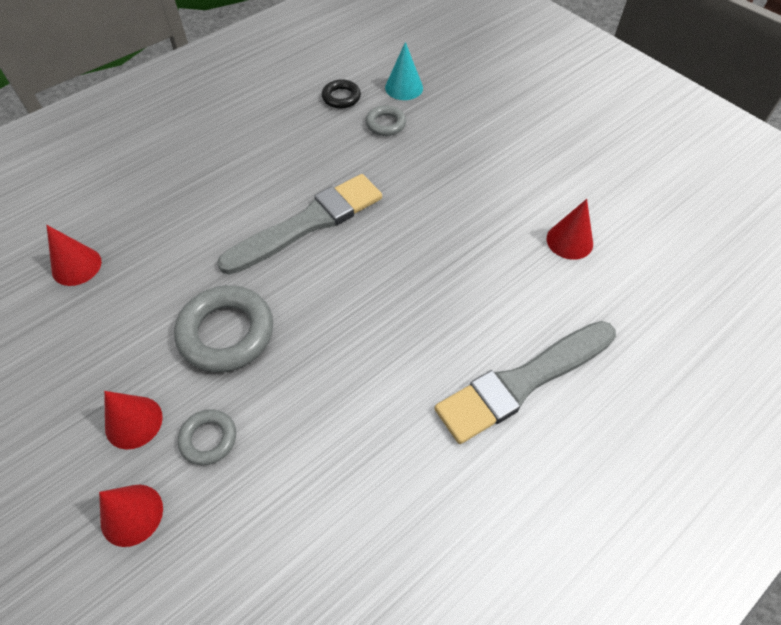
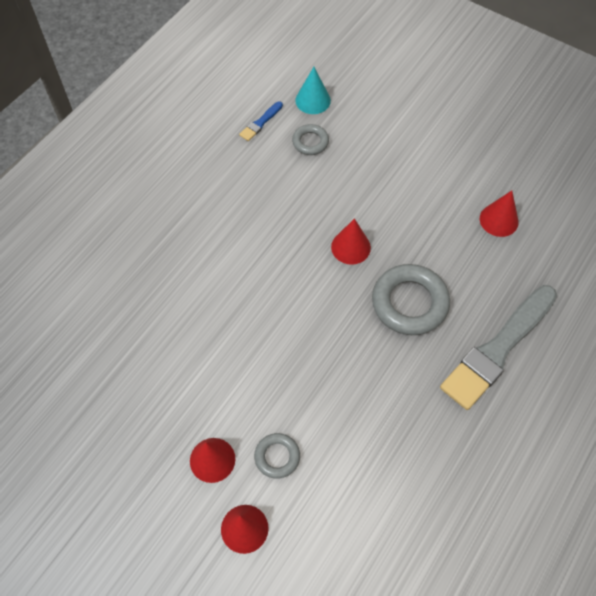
camera: 15 degrees left, 5 degrees up
(76, 266) = (98, 342): red cone -> red cone (350, 247)
(226, 333) = (253, 368): grey ring -> grey ring (409, 303)
(308, 223) = (281, 254): grey brush -> none
(341, 97) = (260, 123): black ring -> blue brush

